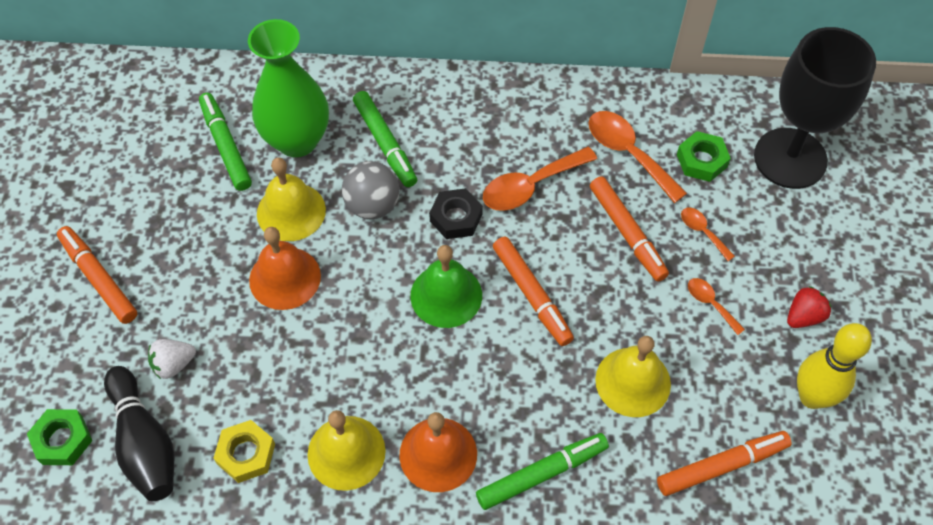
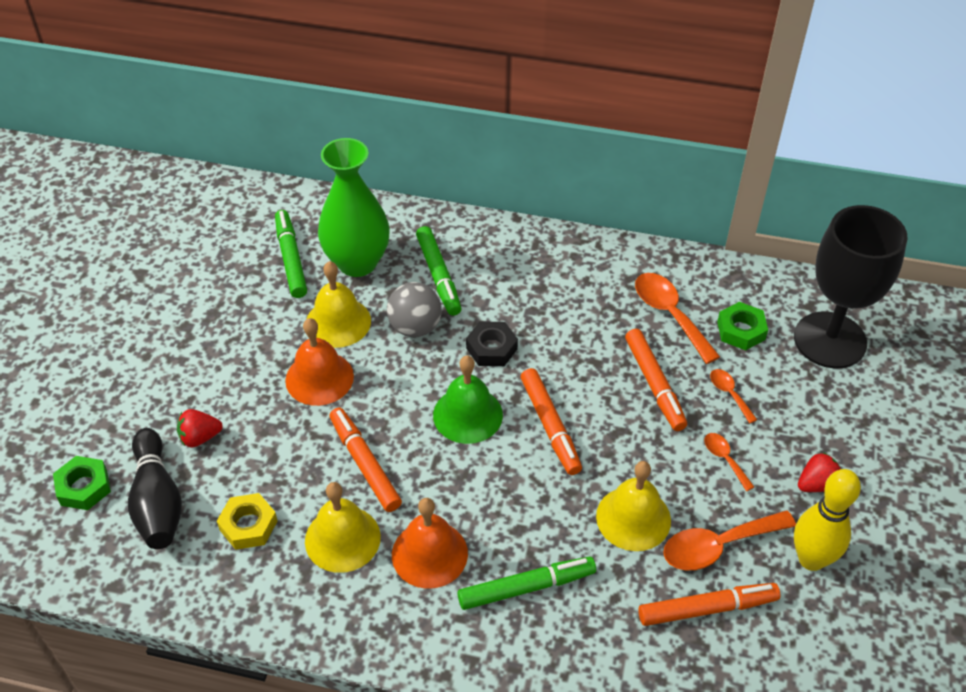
camera: 10 degrees right, 10 degrees down
(98, 279) = (149, 355): orange marker -> orange marker (364, 464)
(174, 364) = (200, 437): white strawberry -> red strawberry
(530, 186) = (569, 331): orange spoon -> orange spoon (718, 546)

